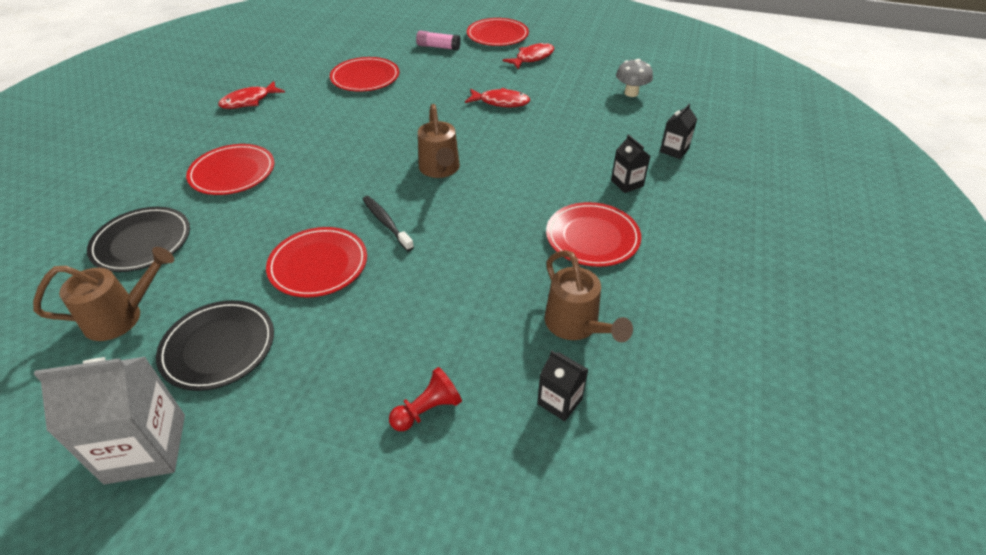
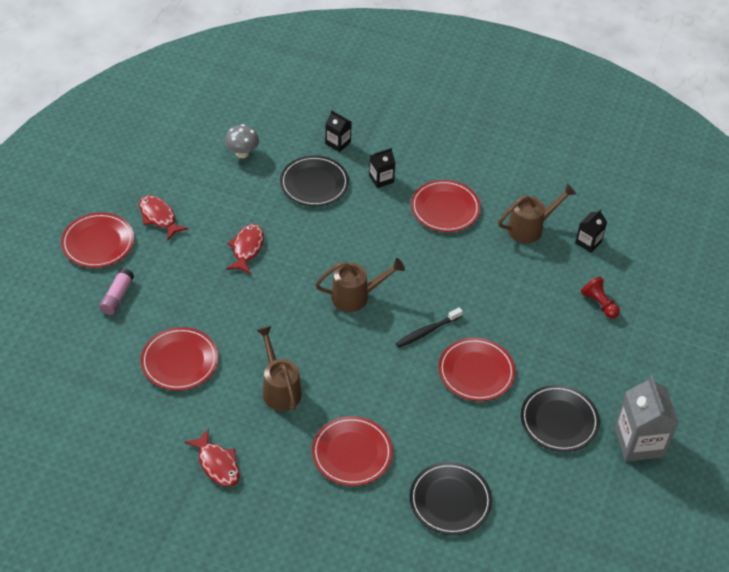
camera: 90 degrees left, 5 degrees up
(122, 317) = (534, 489): brown watering can -> brown watering can (279, 389)
(603, 137) = (314, 183): none -> black plate

